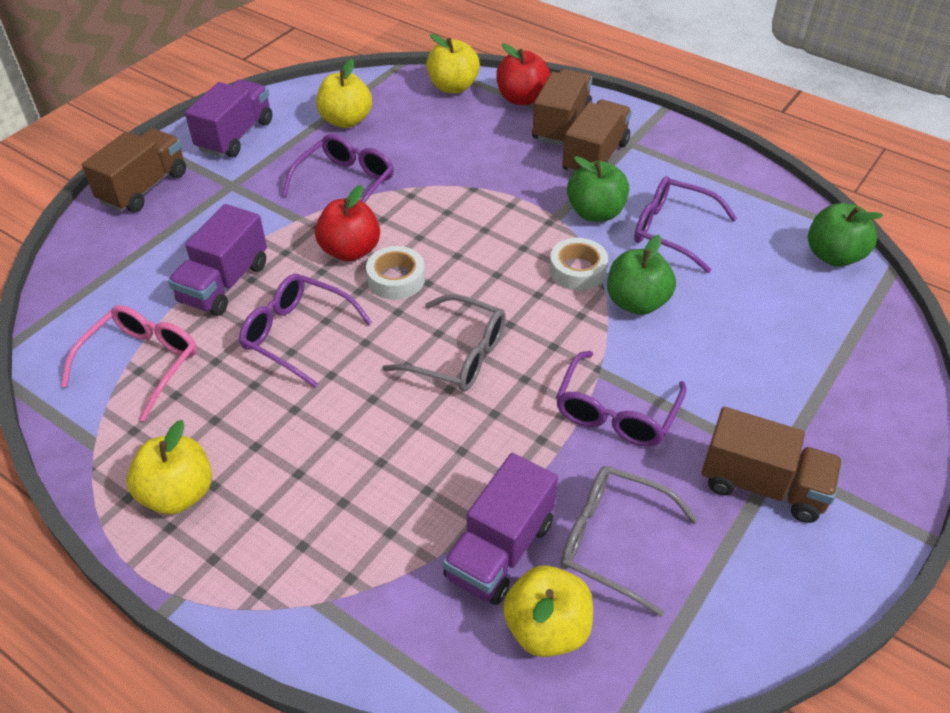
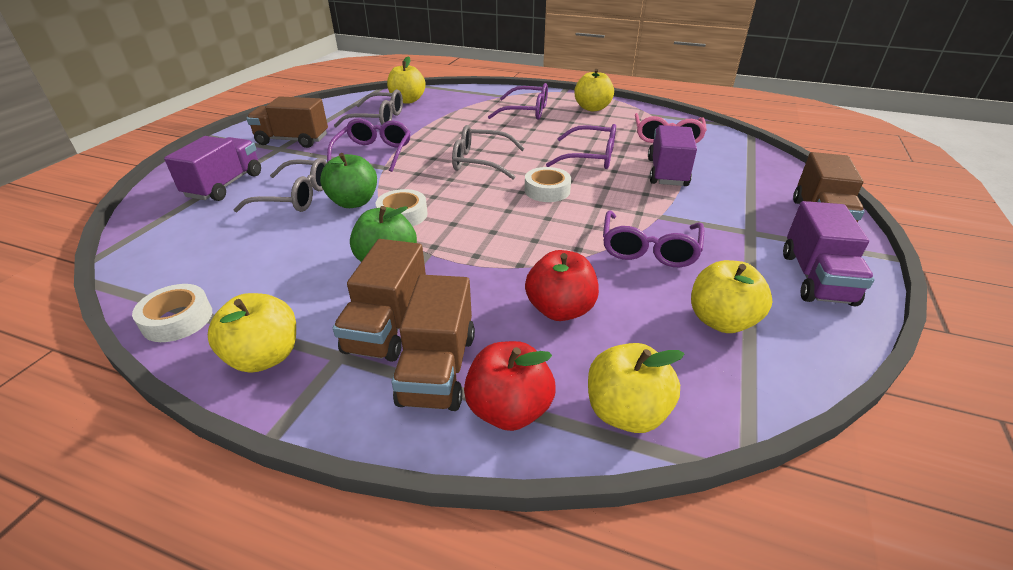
camera: 165 degrees right, 10 degrees down
(350, 251) = (596, 201): red apple -> red apple (560, 309)
(500, 550) = (432, 112): purple truck -> purple truck (225, 185)
(672, 230) = (309, 257): purple glasses -> purple glasses (526, 112)
(683, 151) = (265, 357): none -> yellow apple
(711, 326) = (296, 197): none -> grey glasses
(765, 189) = (177, 319): none -> white tape
(833, 256) = (150, 259): green apple -> none

